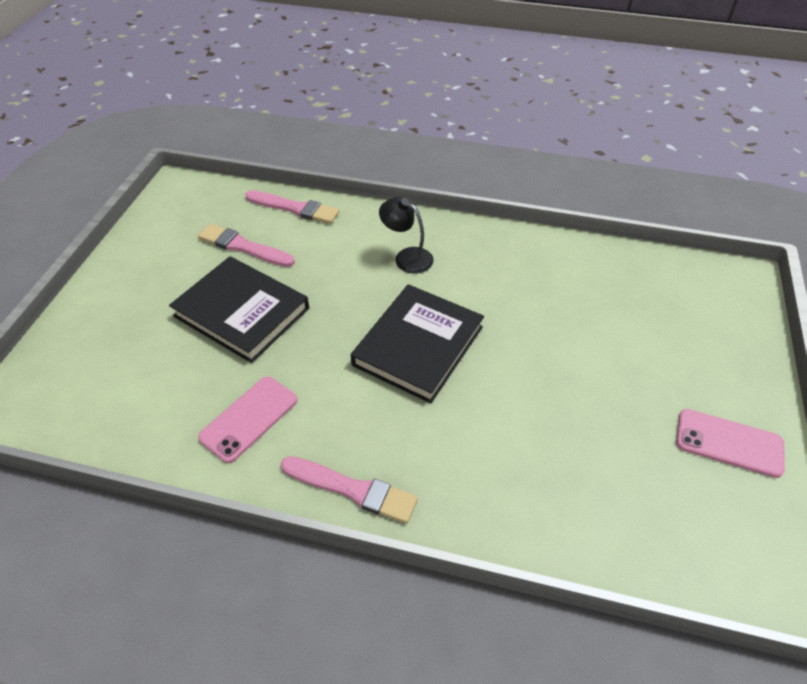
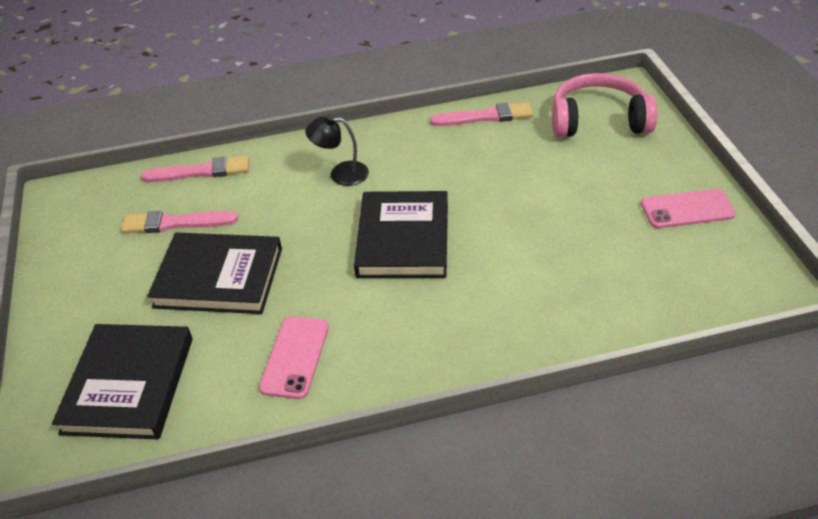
camera: 25 degrees left, 5 degrees down
(109, 378) = (129, 385): none -> black book
(352, 489) = (427, 368): pink brush -> pink brush (485, 117)
(691, 302) = (598, 120): none -> pink headphones

